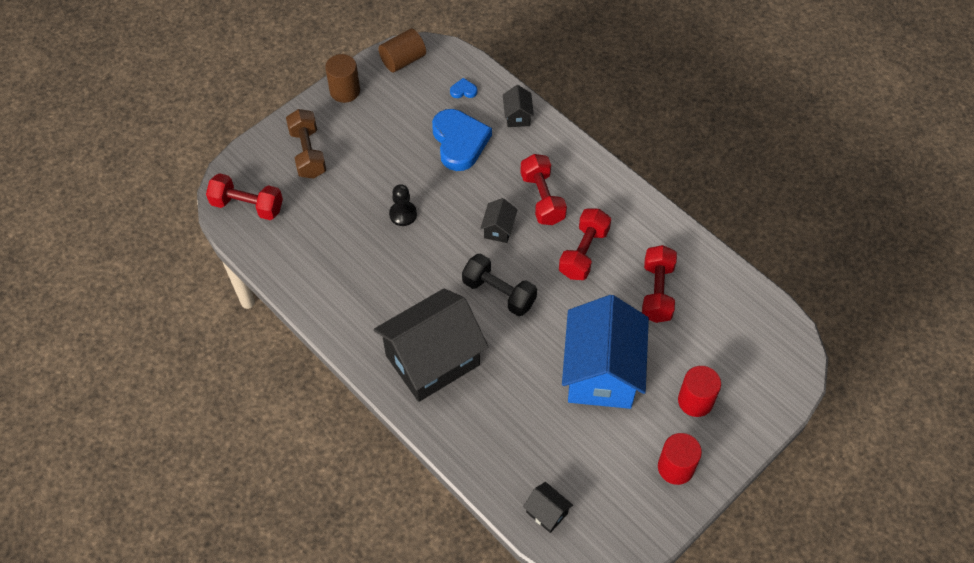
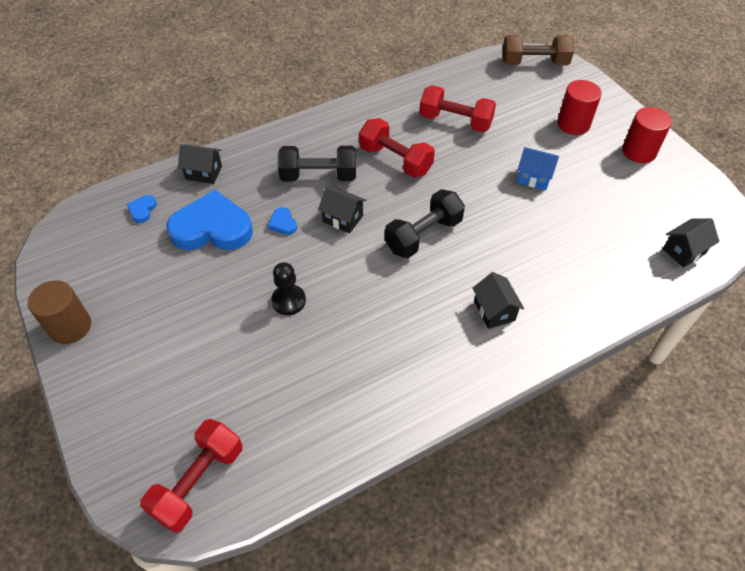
camera: 75 degrees left, 5 degrees down
(308, 153) = (147, 388): brown dumbbell -> brown dumbbell (534, 63)
(403, 60) = (61, 257): brown cylinder -> none
(432, 360) = (494, 311): black house -> black house, size x0.41
(480, 188) = (283, 223): none -> blue heart
(542, 198) = (318, 176): red dumbbell -> black dumbbell
(601, 372) = (534, 178): blue house -> blue house, size x0.41

